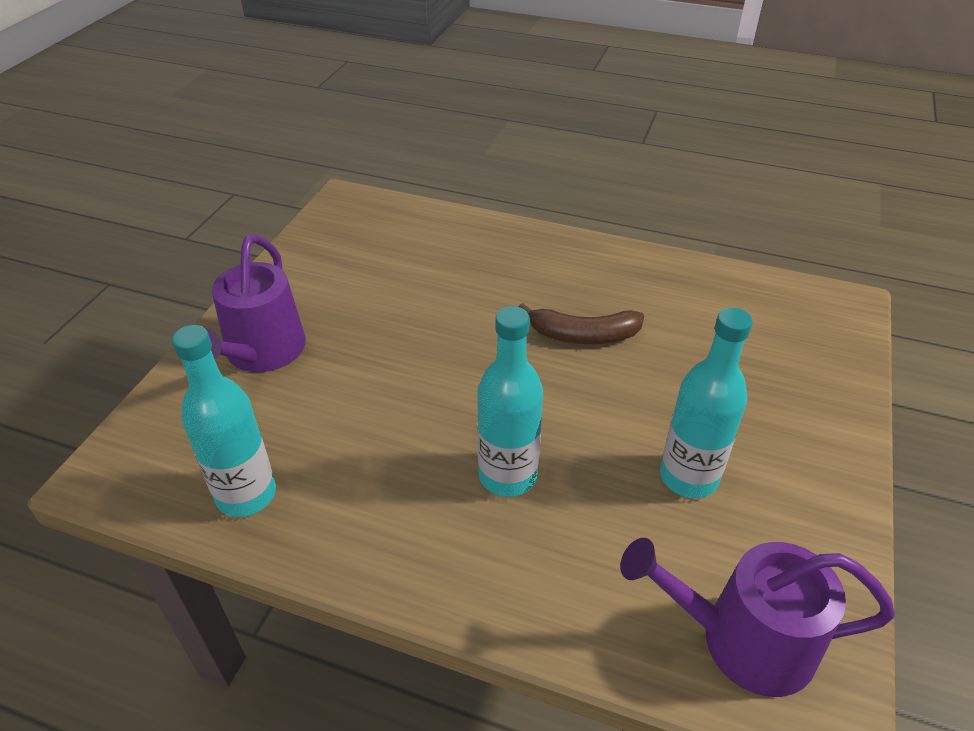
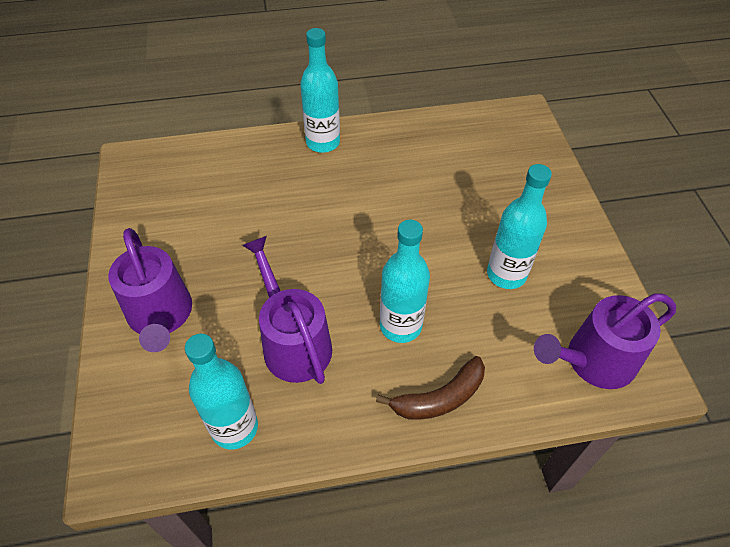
camera: 30 degrees left, 10 degrees up
(372, 438) = (293, 343): none -> purple watering can
(558, 250) = (323, 142): none -> turquoise bottle
(582, 335) = (381, 202): brown banana -> brown banana (439, 398)

